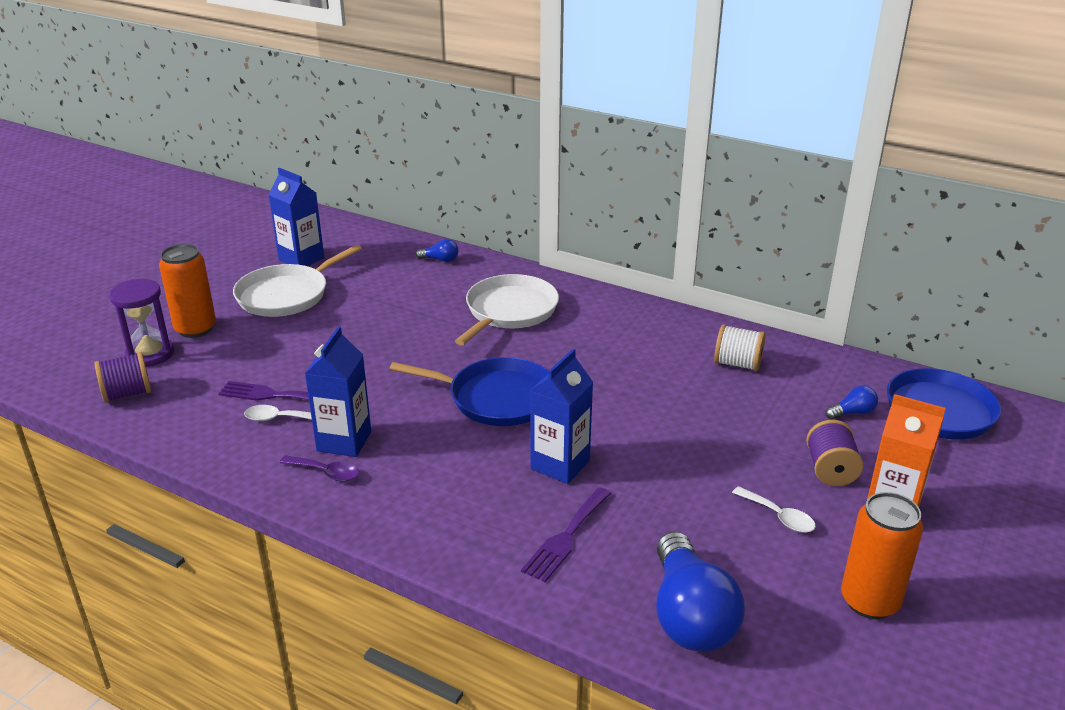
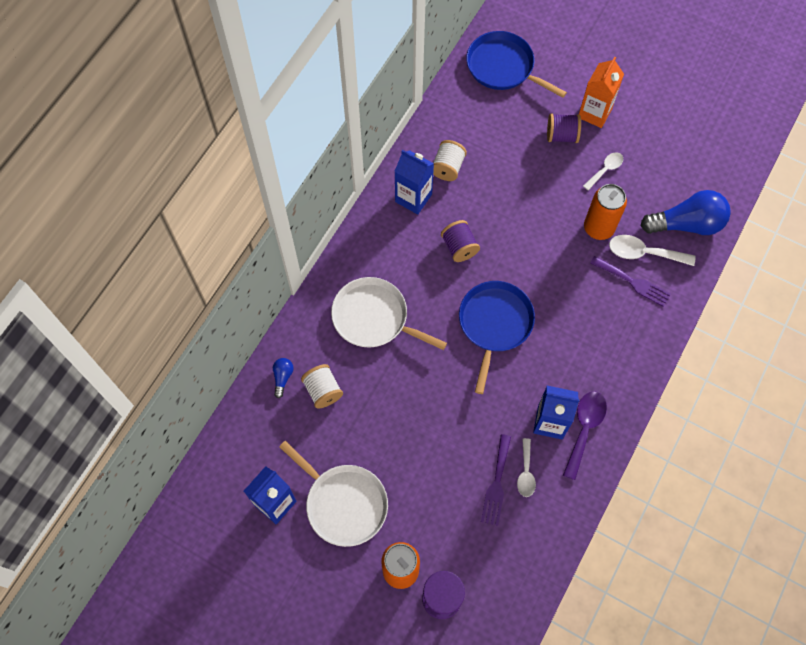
camera: 90 degrees left, 35 degrees up
(127, 394) = (499, 599): purple spool -> purple spool (459, 247)
(326, 473) = (584, 429): purple spoon -> purple spoon, size x1.57
(420, 282) = (323, 391): none -> white spool
(560, 465) = (566, 284): blue carton -> blue carton (413, 198)
(623, 553) = (643, 253): none -> white spoon
(852, 413) = (503, 112): blue light bulb -> none
(869, 601) = (667, 140): orange can -> orange can (598, 228)

